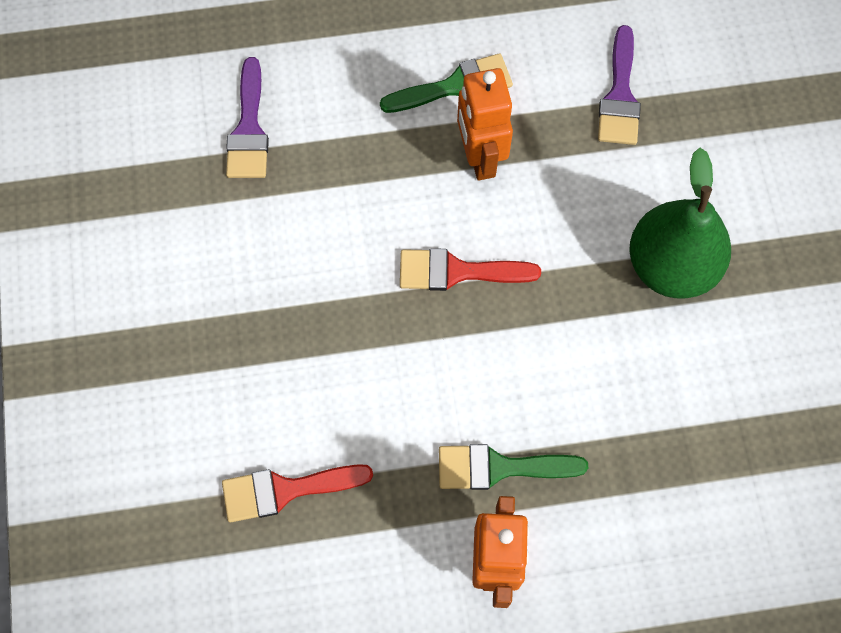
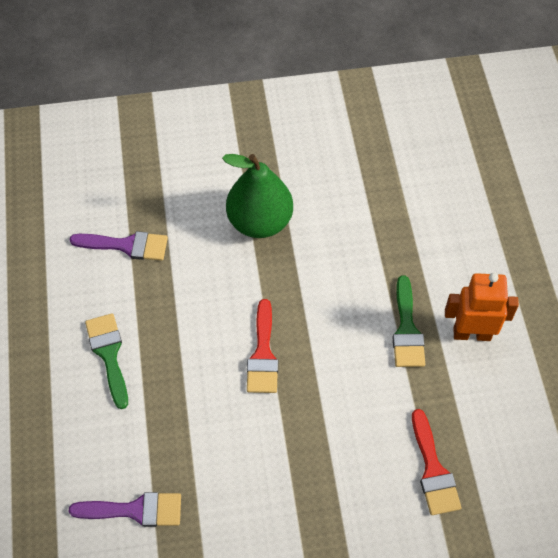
camera: 90 degrees left, 10 degrees down
(480, 157) = (171, 338): orange robot -> none

